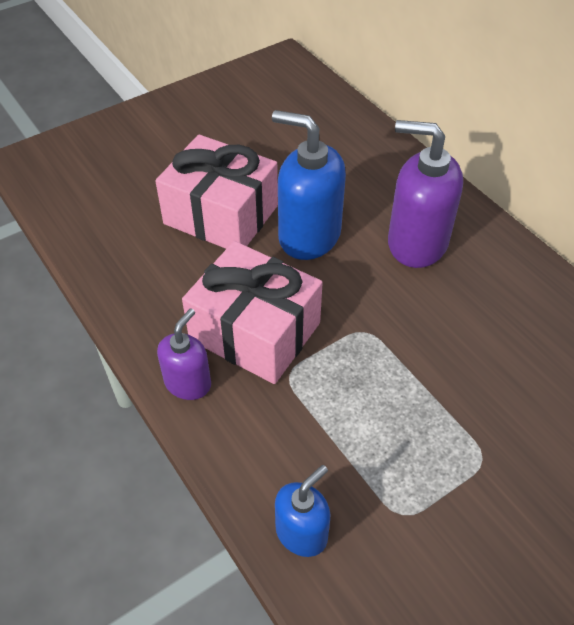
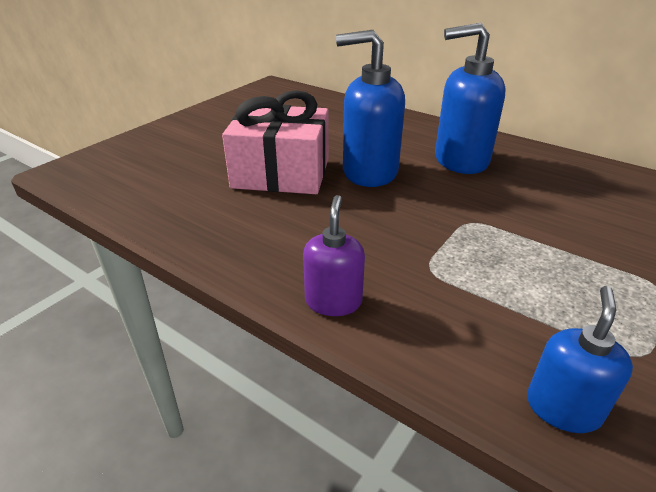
camera: 20 degrees left, 15 degrees down
(255, 331) = (371, 244): pink gift -> none
(416, 243) = (460, 160): purple soap dispenser -> blue soap dispenser

